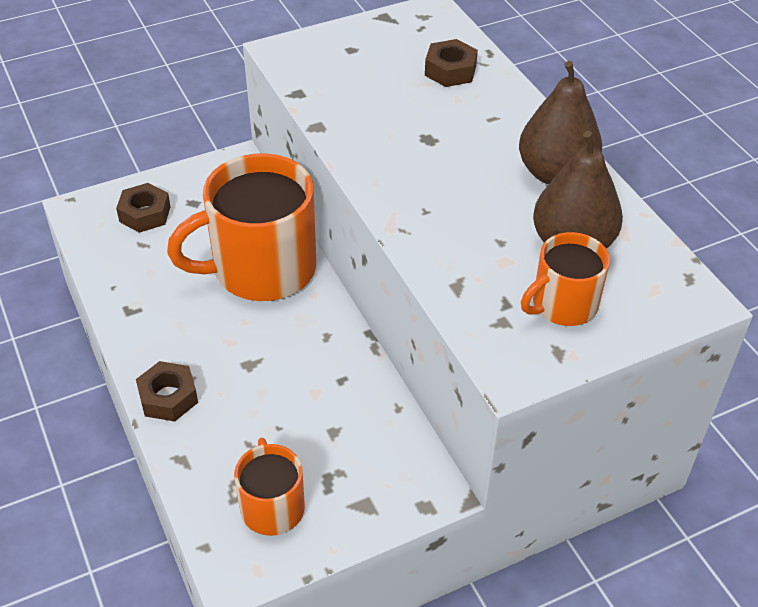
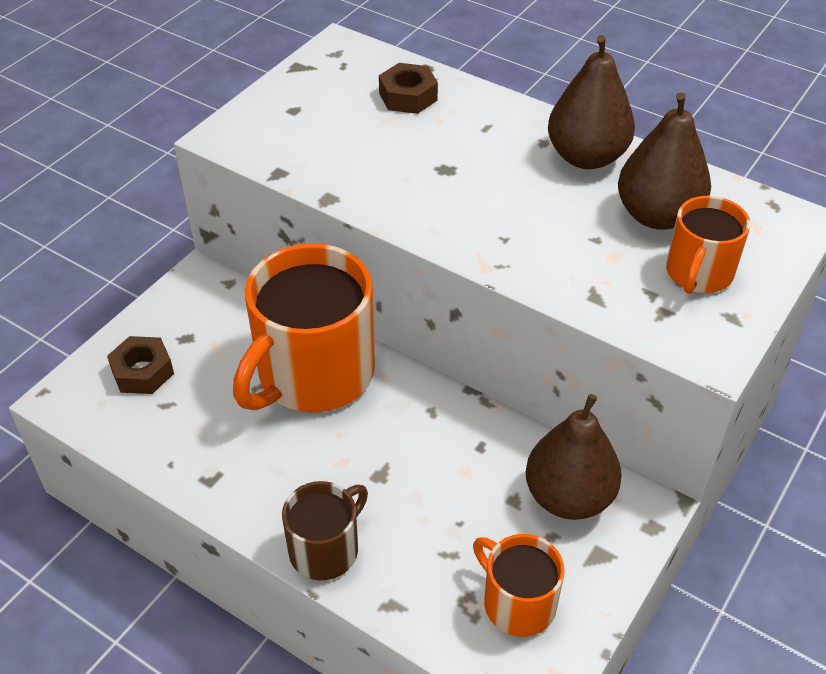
camera: 30 degrees left, 0 degrees up
(168, 397) = (326, 549): brown nut -> brown mug
(378, 450) = (568, 497): none -> brown pear

